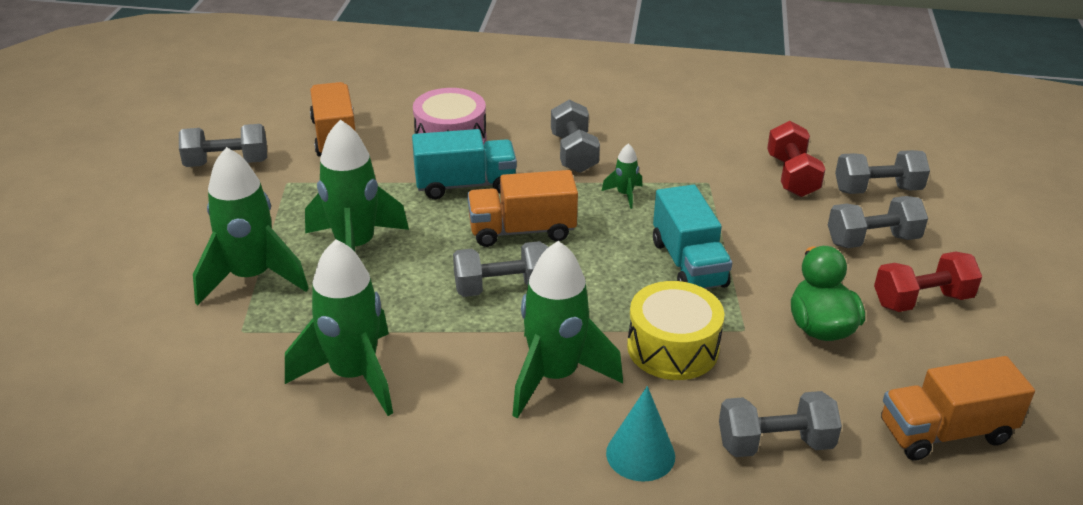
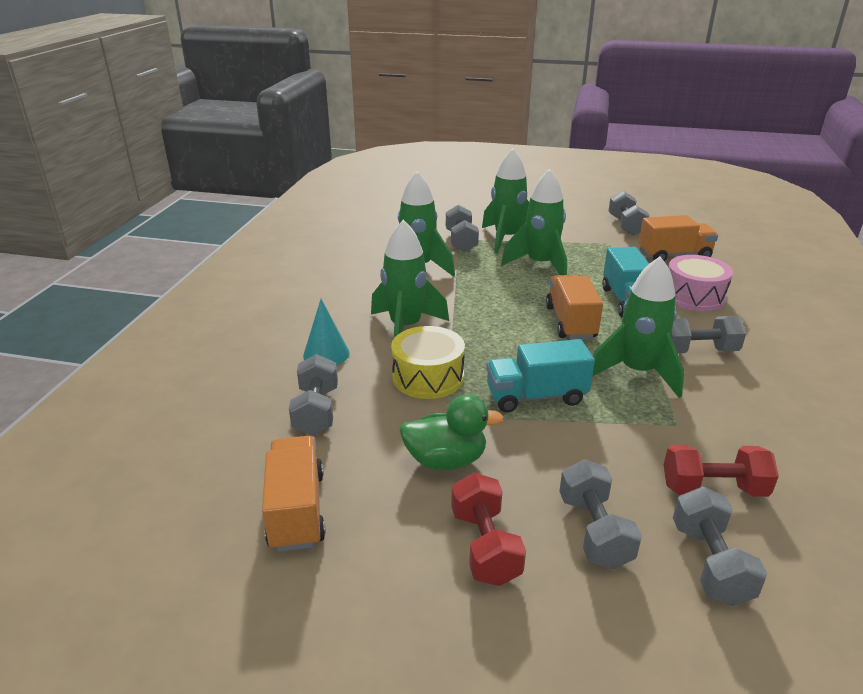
camera: 95 degrees right, 5 degrees down
(502, 288) = (499, 313): grey dumbbell -> grey dumbbell (461, 241)
(624, 195) = (637, 372): green rocket -> green rocket, size x2.28

